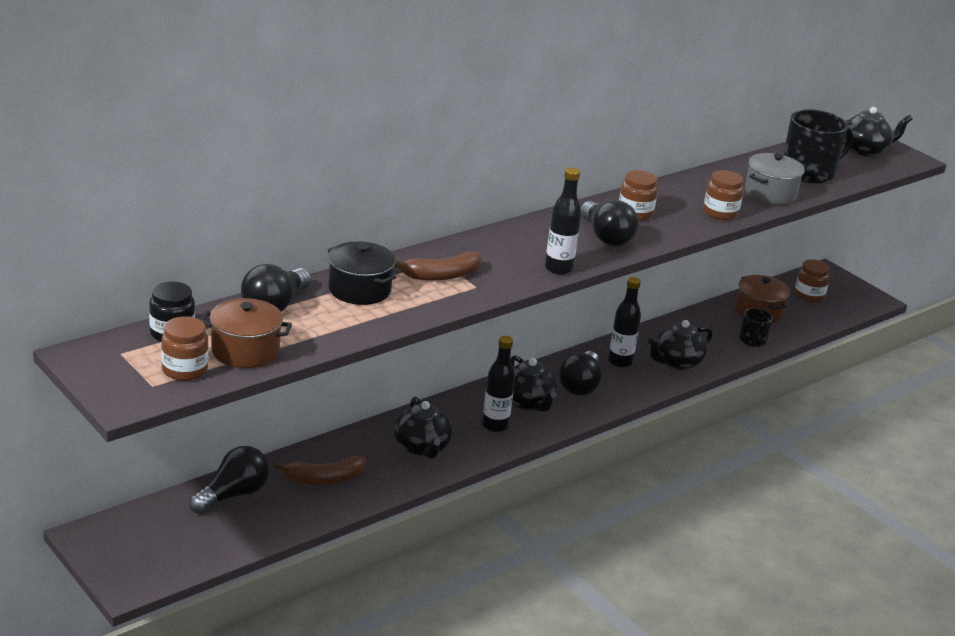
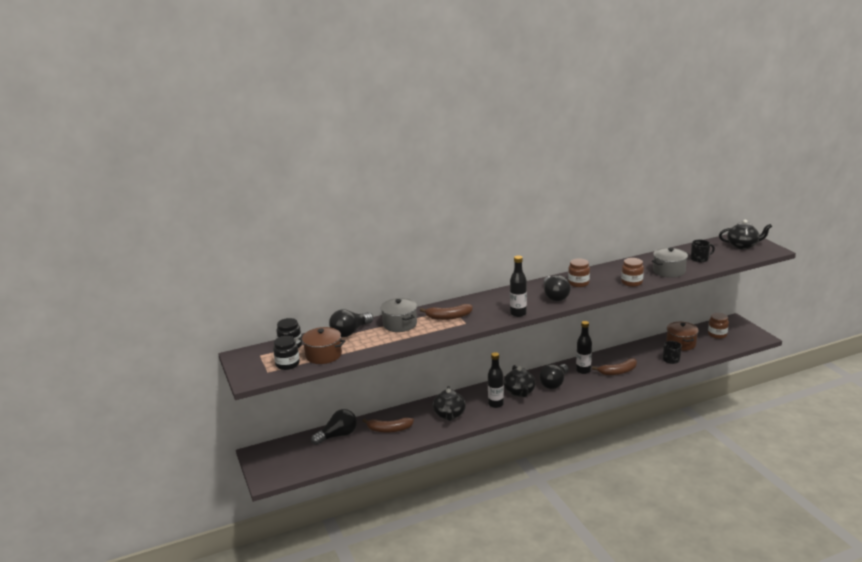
camera: 20 degrees right, 5 degrees down
(184, 370) = (287, 364): brown jar -> black jar
(359, 290) = (400, 324): black pot -> grey pot
(676, 362) = (618, 372): black teapot -> brown banana
(809, 172) = (700, 259): black mug -> black mug, size x0.53

